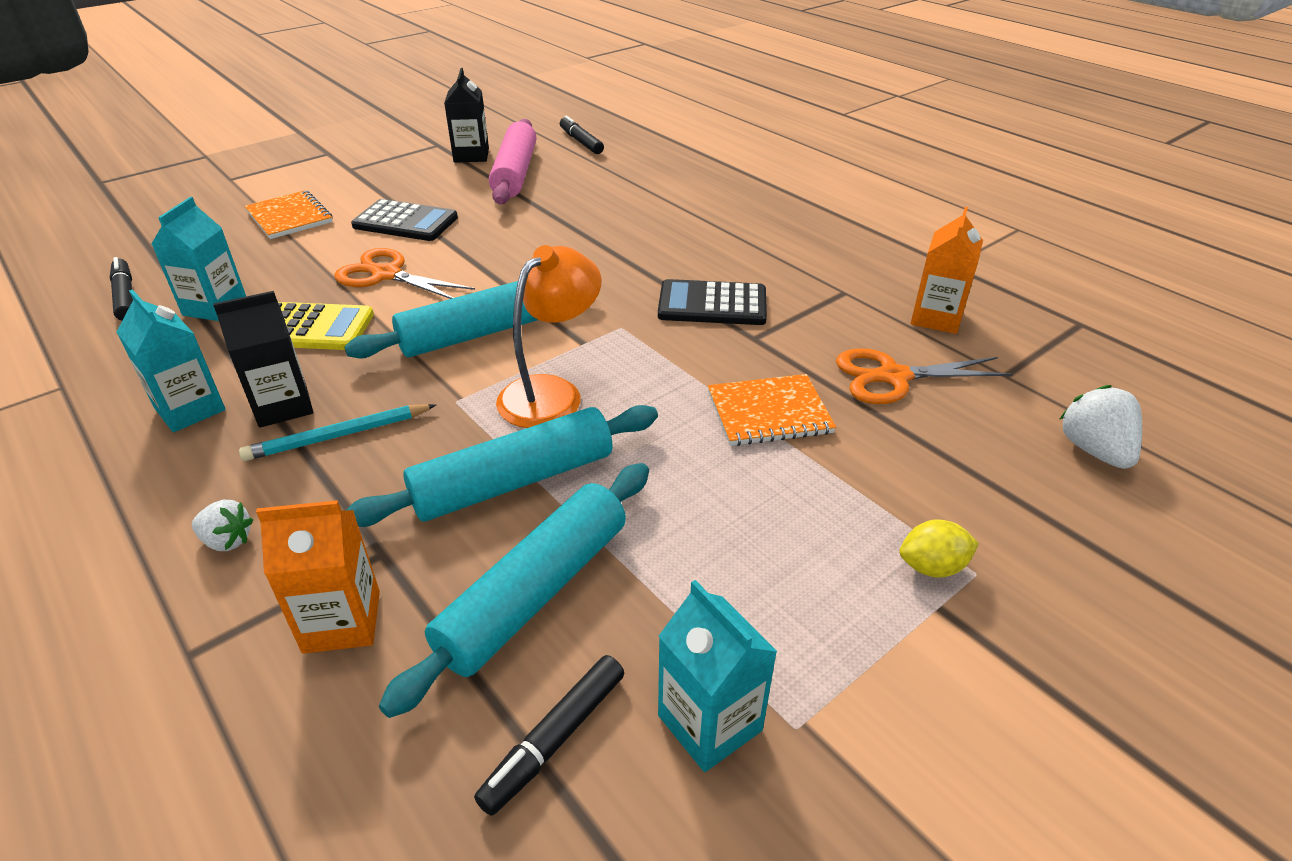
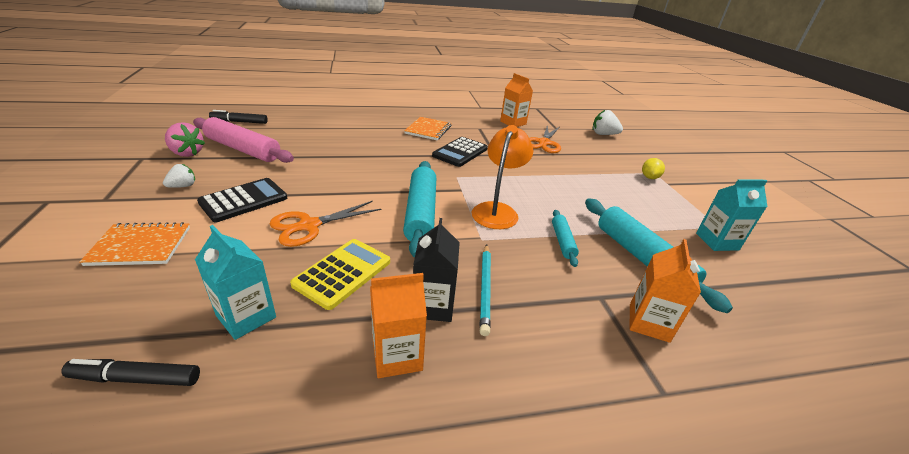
camera: 65 degrees left, 5 degrees down
(190, 409) = (397, 356): turquoise carton -> orange carton
(227, 541) = (566, 358): white strawberry -> white strawberry (183, 186)
(471, 155) = (187, 153): black carton -> pink strawberry
(514, 481) = (562, 241): turquoise rolling pin -> turquoise rolling pin, size x0.52
(551, 392) = (497, 210): orange lamp -> orange lamp turned 45 degrees clockwise
(554, 739) = (725, 278): black marker -> none
(769, 412) = (550, 170): orange notebook -> orange notebook (428, 130)

